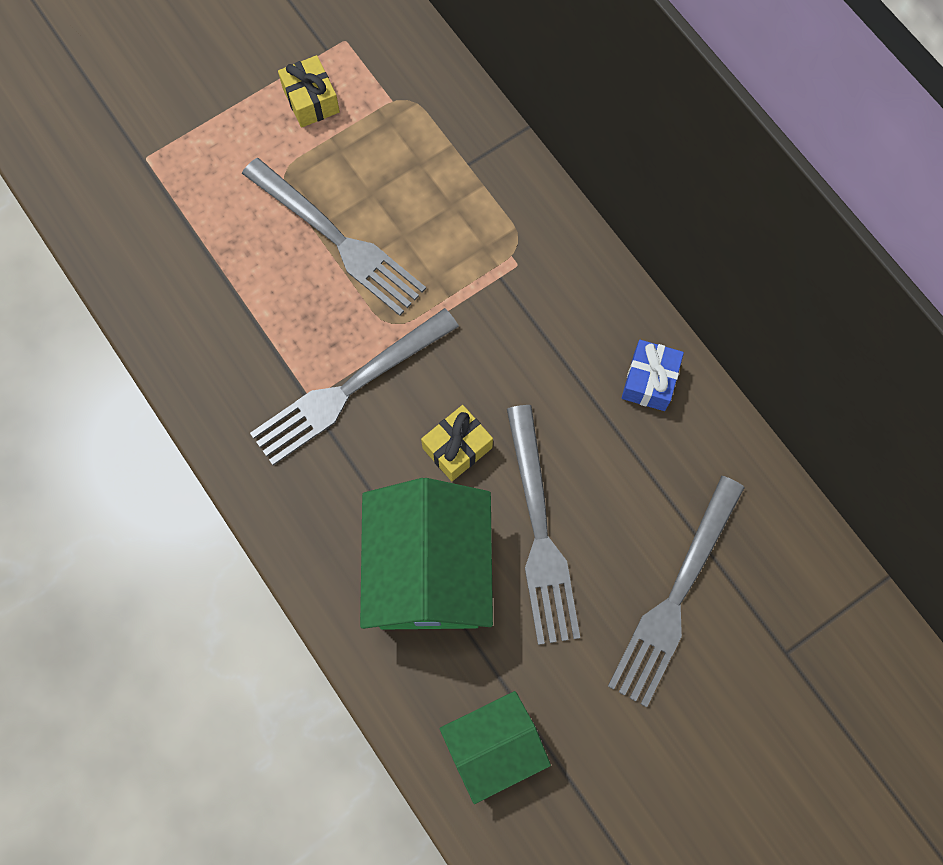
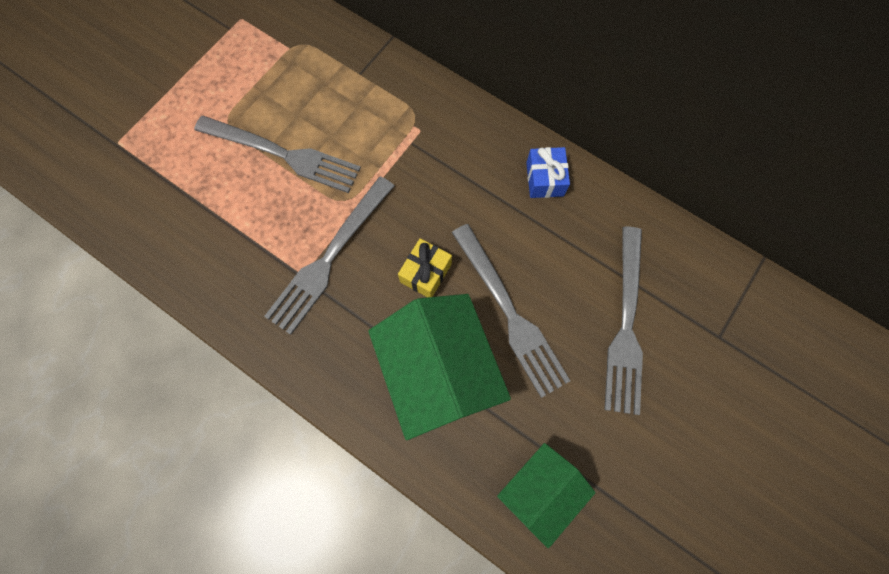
camera: 20 degrees left, 0 degrees up
(311, 100) = (230, 65): yellow gift -> none

